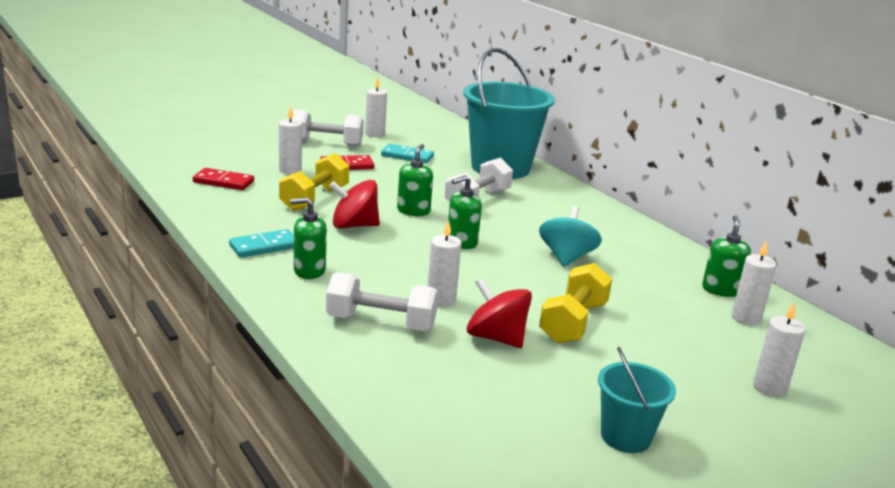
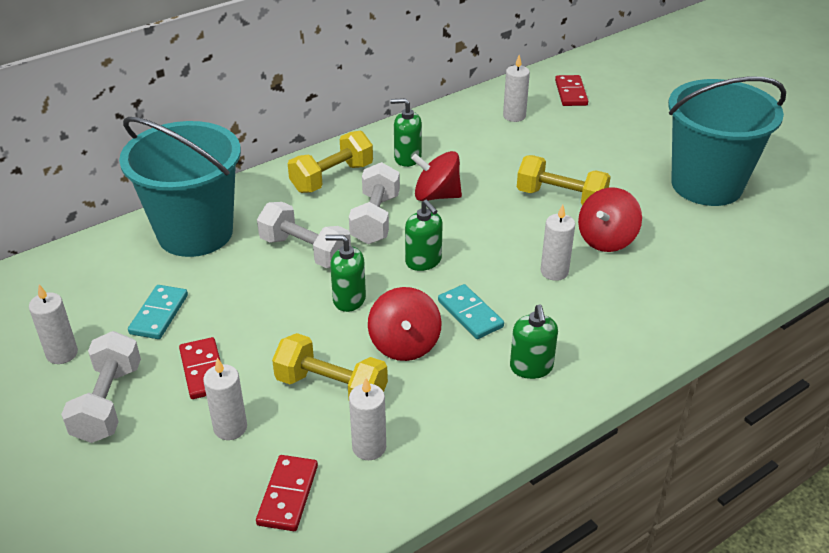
camera: 90 degrees left, 15 degrees up
(264, 246) = (485, 413): turquoise domino -> turquoise domino (470, 314)
(381, 323) = (614, 307): white dumbbell -> white dumbbell (375, 219)
(566, 258) = (436, 196): turquoise spinning top -> red spinning top
(587, 216) = (332, 178): none -> yellow dumbbell
(625, 437) = (706, 185): turquoise bucket -> turquoise bucket, size x2.05
(720, 290) = (470, 121): green soap dispenser -> green soap dispenser (407, 158)
(769, 387) = (611, 121): white candle -> white candle (369, 447)
(831, 367) = (571, 93): none -> red domino

